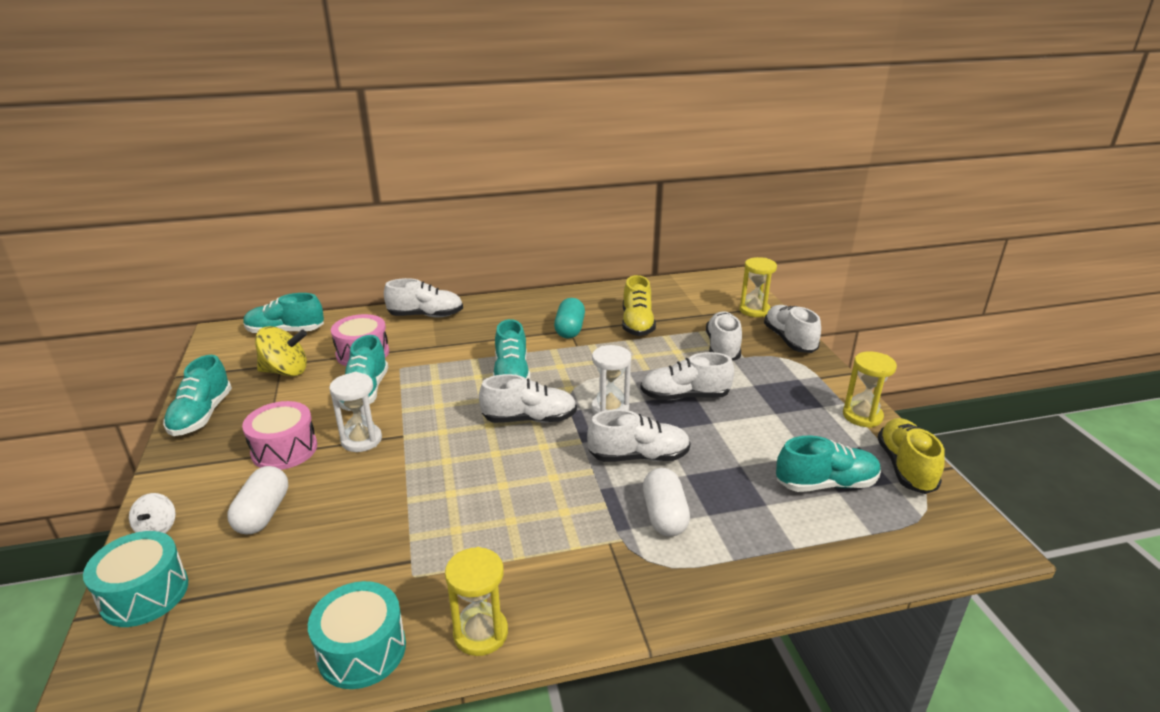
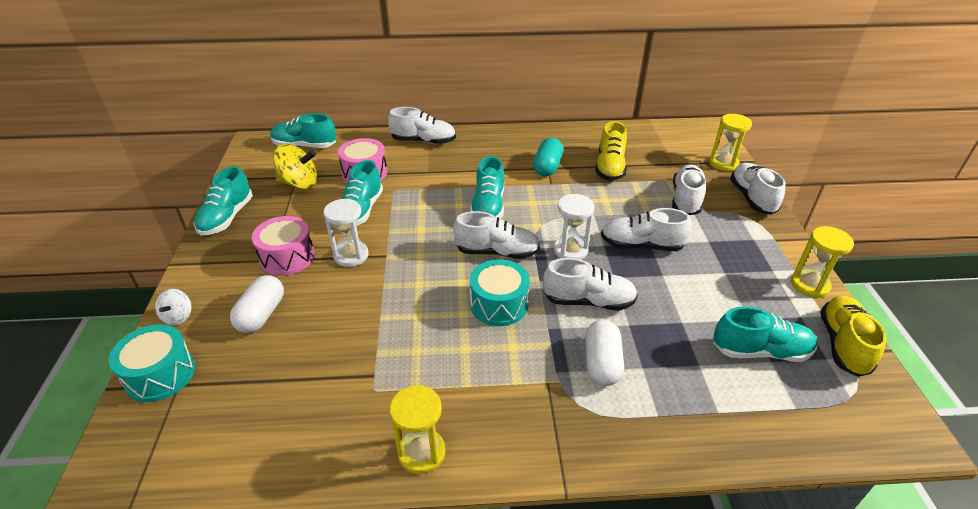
camera: 10 degrees right, 10 degrees up
(362, 650) = (321, 452): turquoise drum -> turquoise drum (499, 304)

